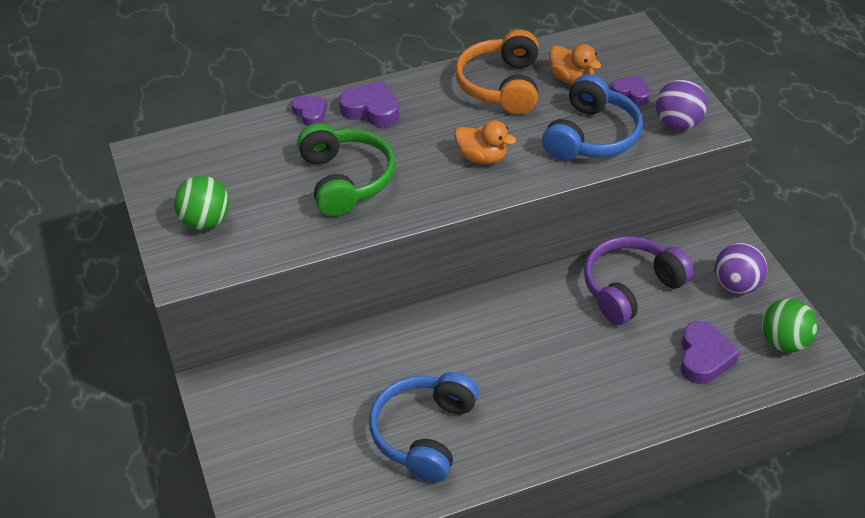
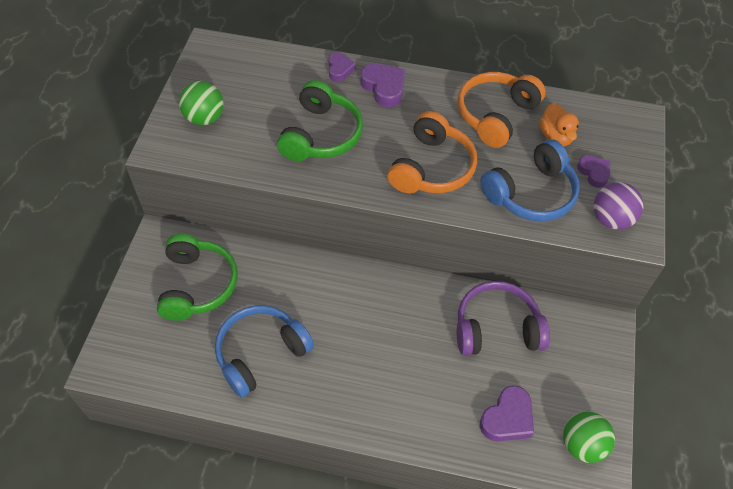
camera: 30 degrees right, 10 degrees up
(300, 408) = (198, 285): none -> green headphones
(482, 157) = (432, 168): orange duck -> orange headphones
(736, 285) = (582, 374): purple ball -> none

